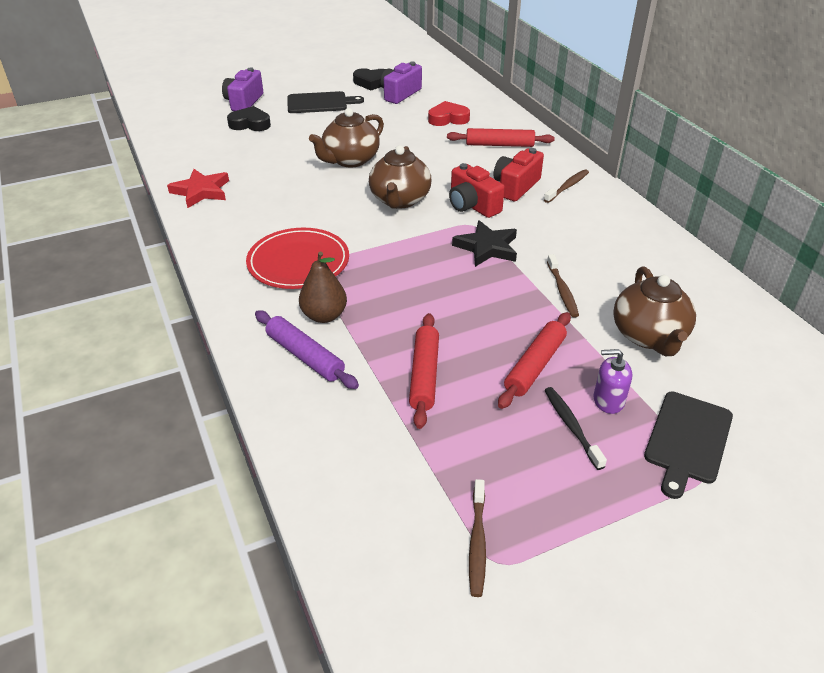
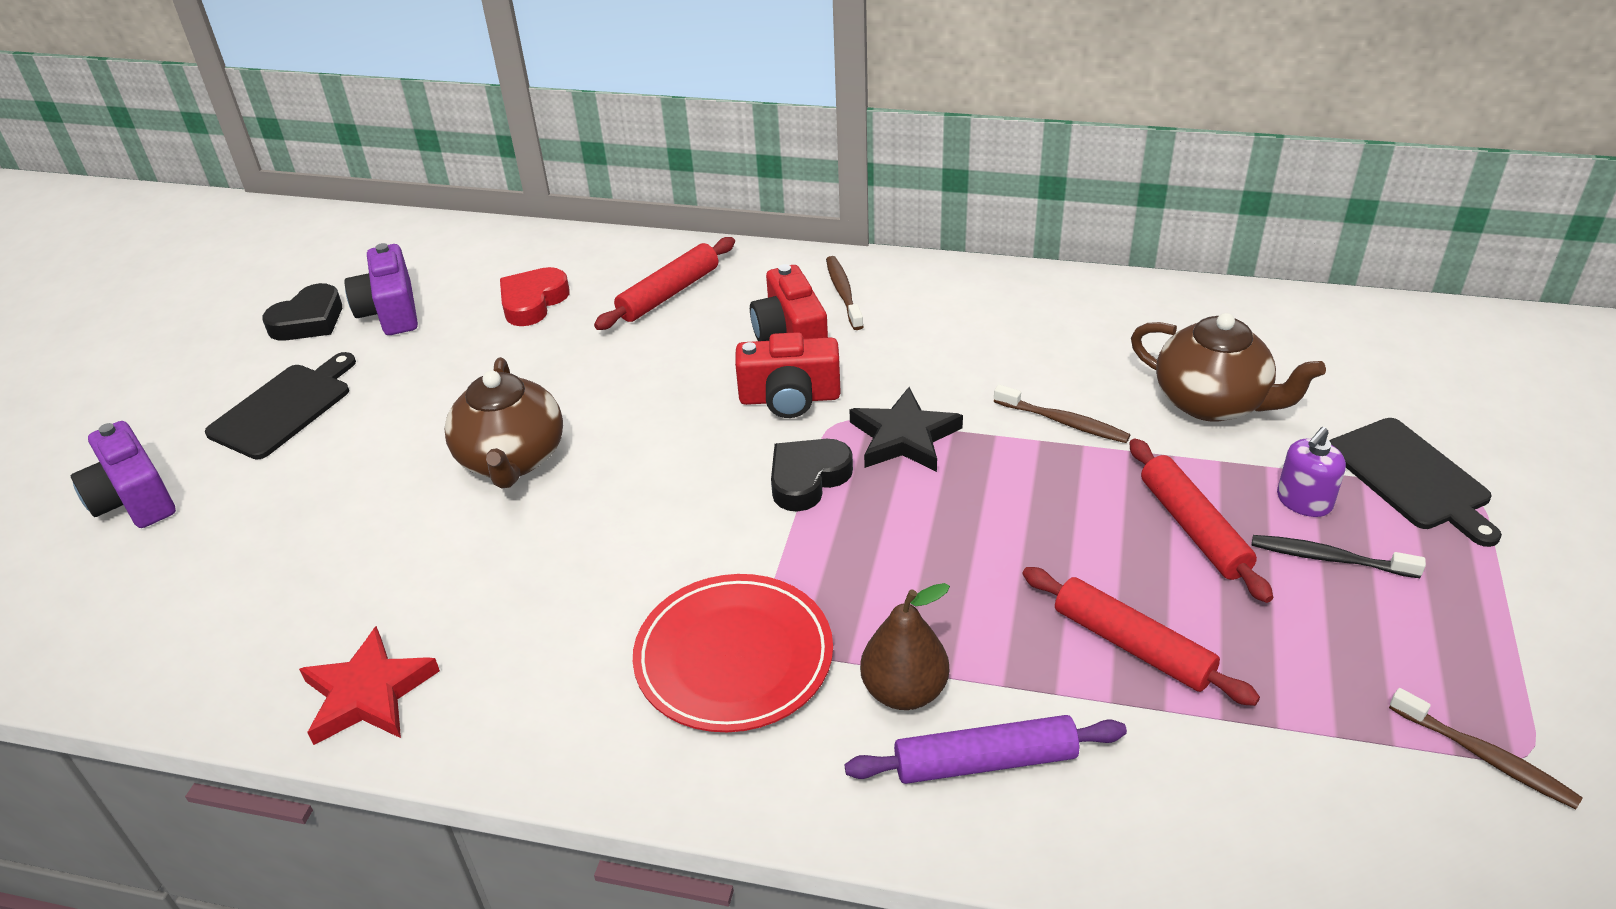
camera: 50 degrees left, 0 degrees up
(250, 124) = (225, 525): black heart -> black heart (807, 479)
(400, 200) = (692, 461): brown teapot -> none

